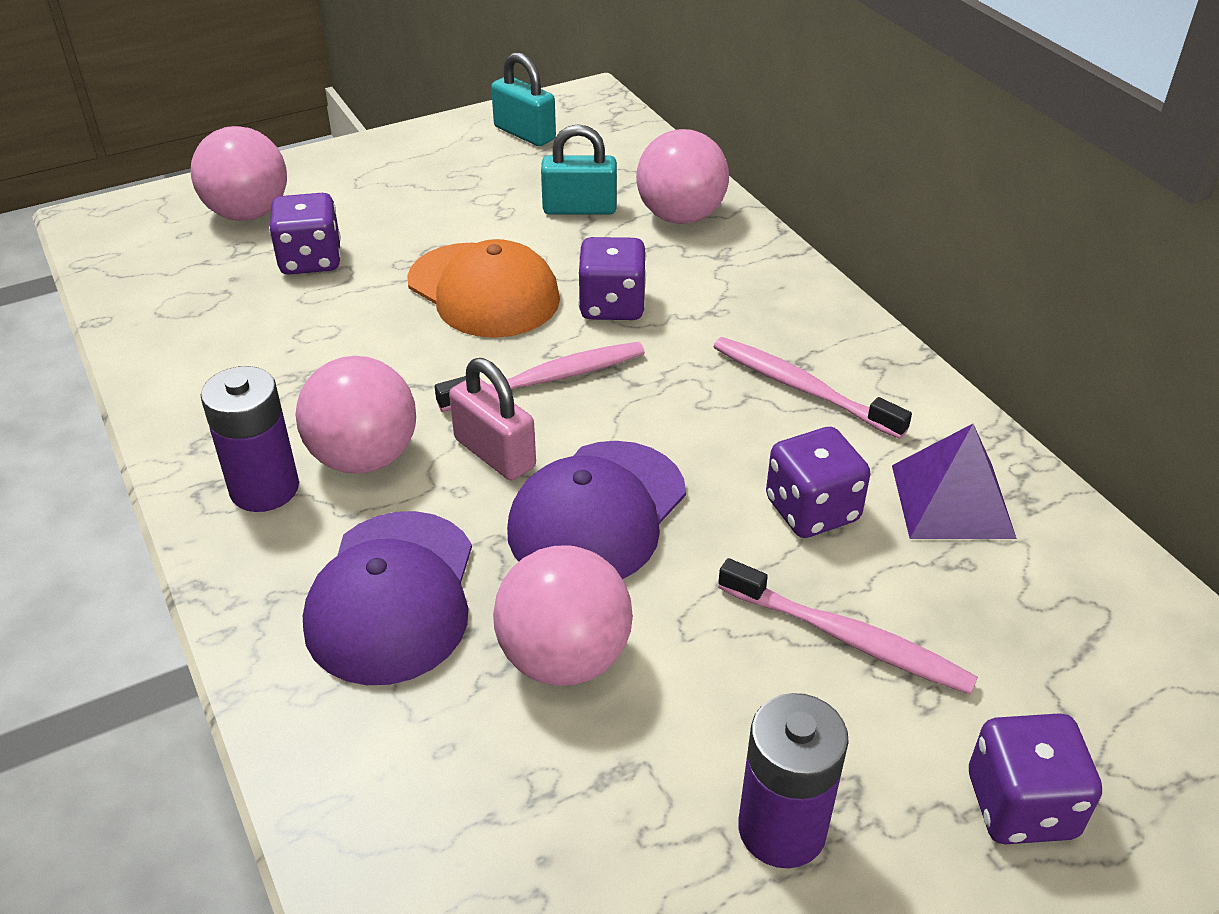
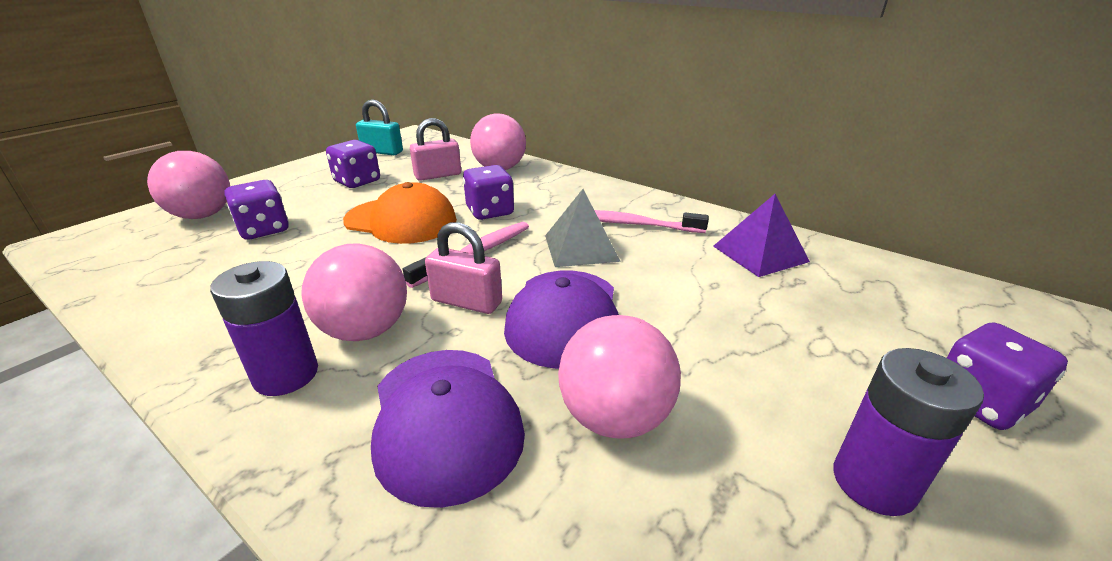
camera: 25 degrees left, 10 degrees down
(579, 209) = (438, 175): turquoise padlock -> pink padlock
(695, 411) = (581, 248): none -> grey pyramid
(812, 510) = (693, 278): purple dice -> purple dice (357, 181)
(848, 638) = (782, 339): pink toothbrush -> none

